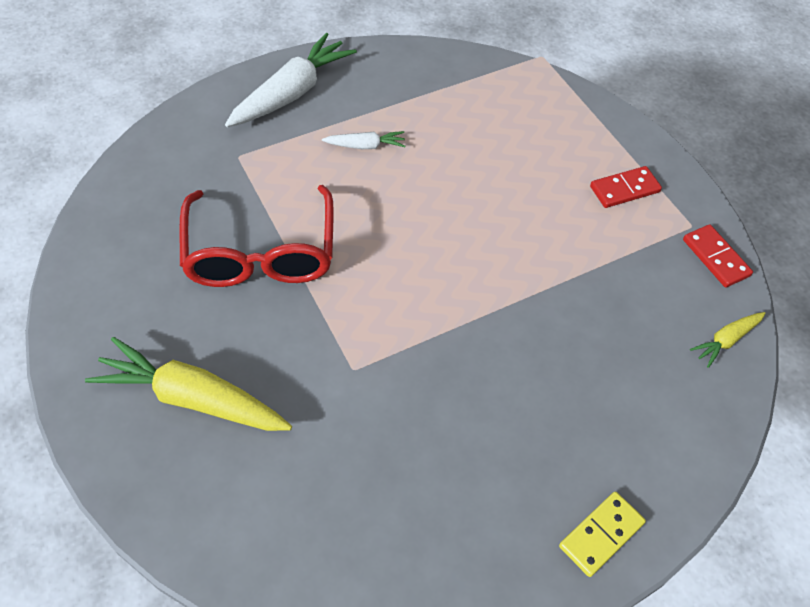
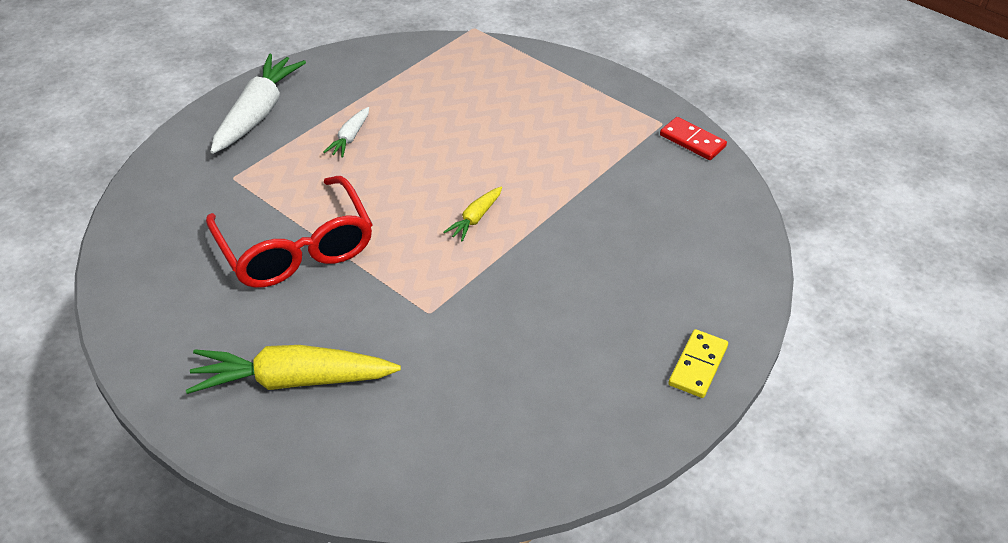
camera: 20 degrees left, 10 degrees down
(365, 146) = (350, 138): white carrot -> white carrot turned 135 degrees clockwise
(624, 189) = (594, 111): red domino -> none
(726, 340) = (729, 198): yellow carrot -> yellow carrot (475, 218)

